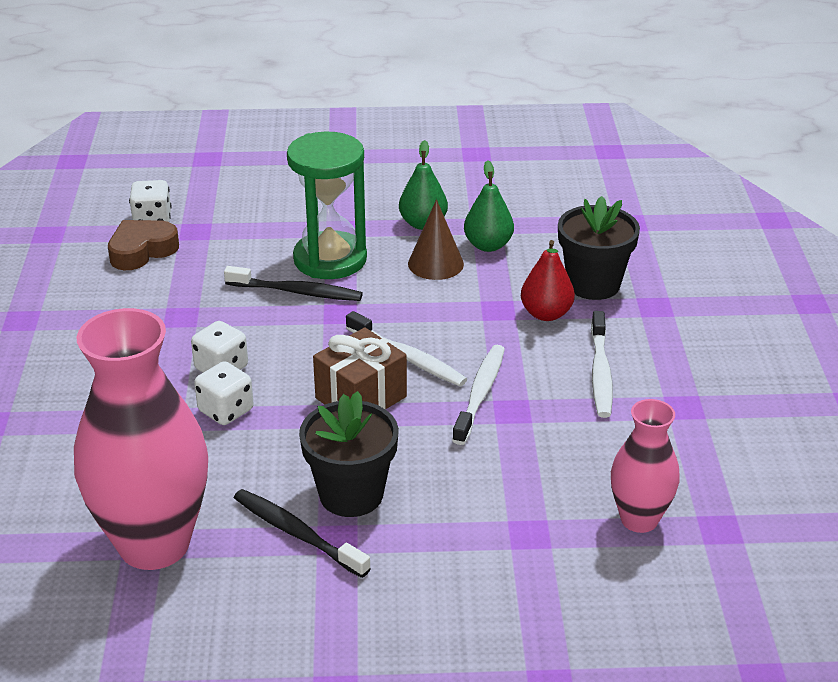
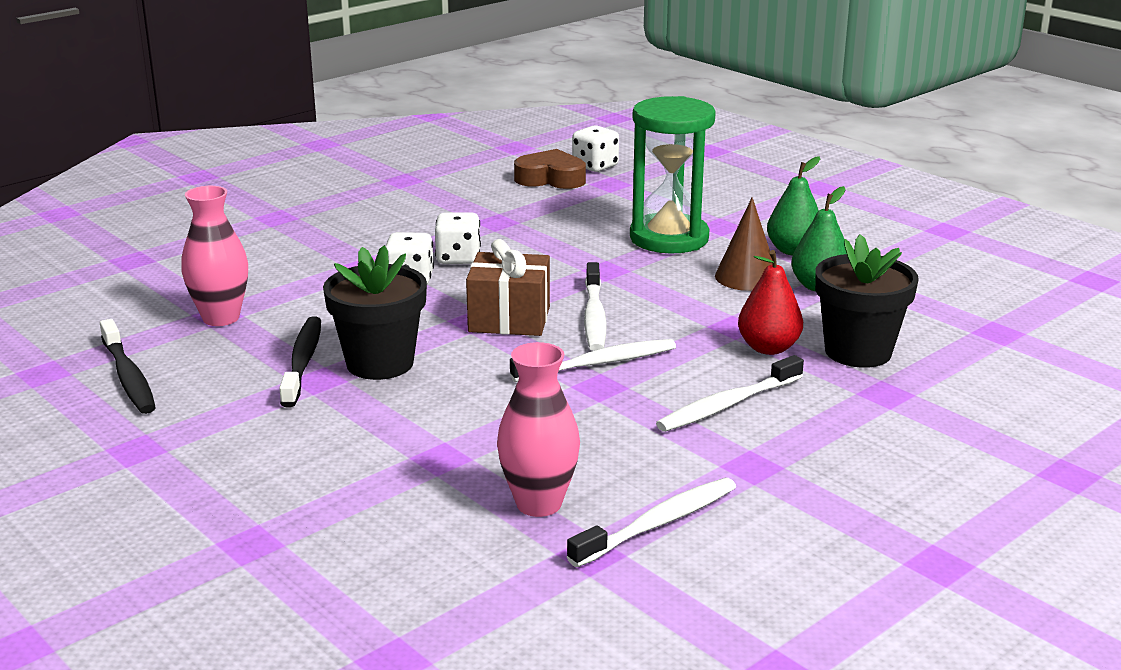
camera: 50 degrees right, 10 degrees down
(154, 544) = (221, 318): pink vase -> pink vase, size x0.54
(297, 292) = (602, 244): black toothbrush -> black toothbrush (128, 377)
(713, 482) = (658, 523): none -> white toothbrush

